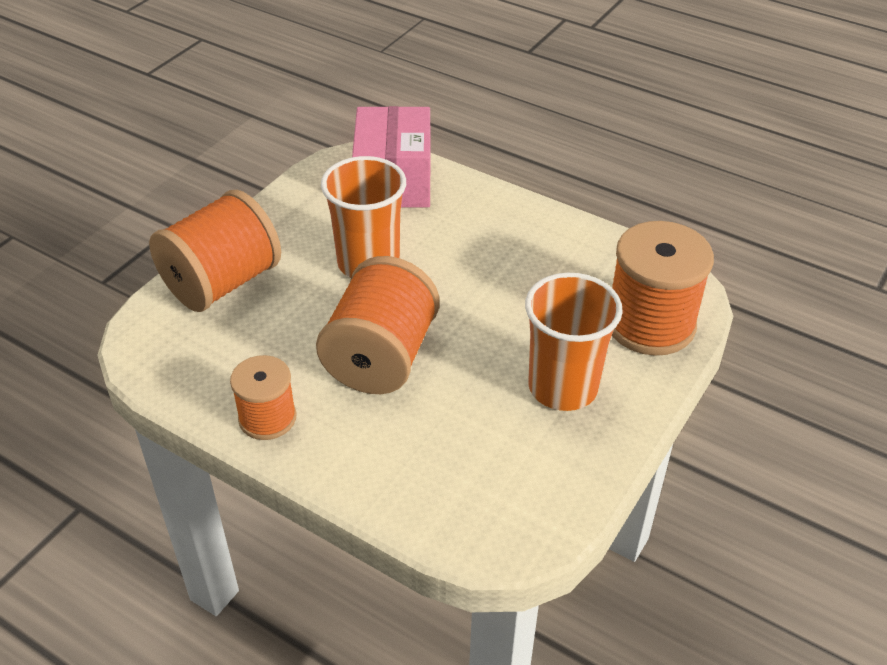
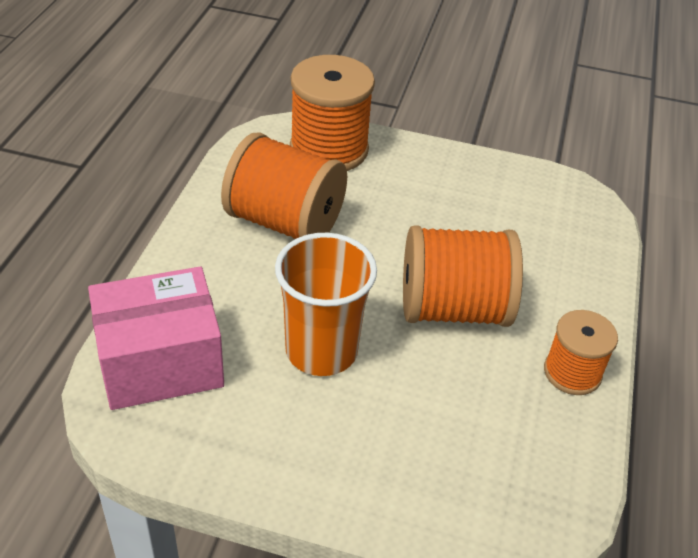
camera: 110 degrees left, 0 degrees up
(222, 283) = (410, 481): orange spool -> orange spool (285, 222)
(563, 387) = (427, 190): orange cup -> none

